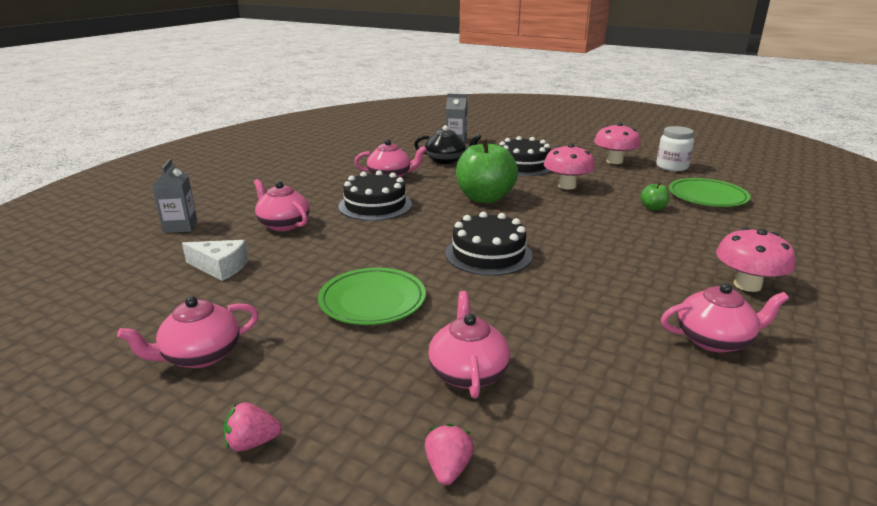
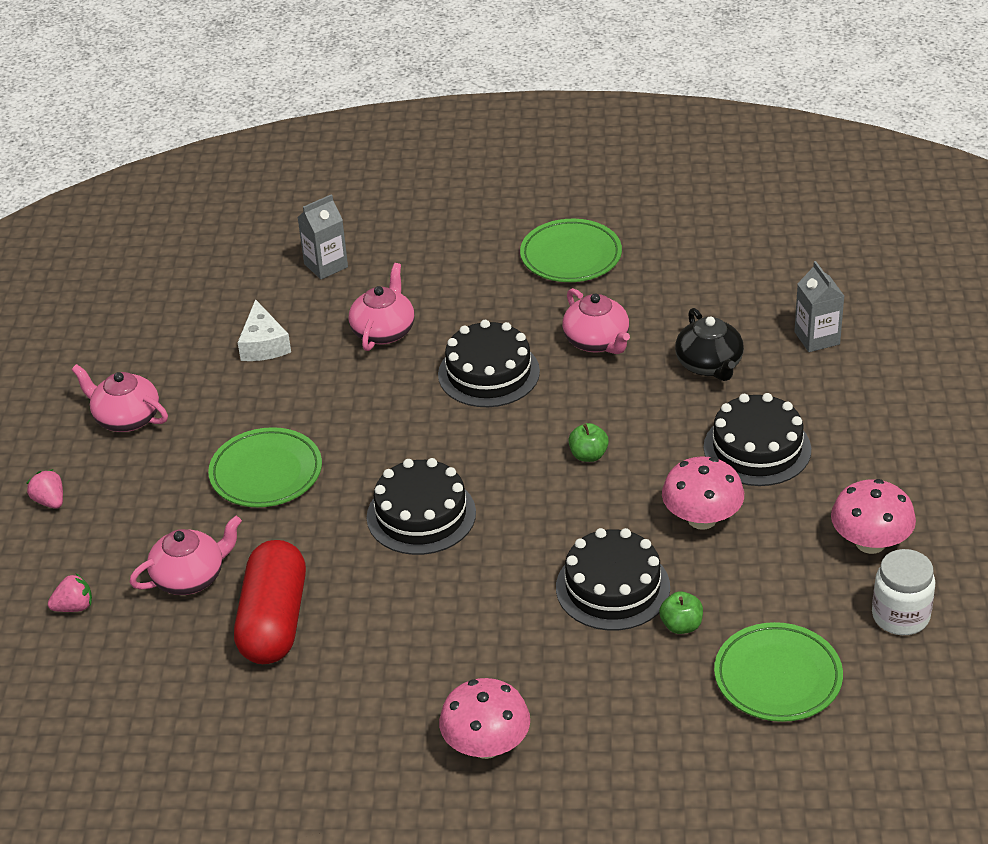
camera: 65 degrees right, 15 degrees up
(309, 167) = (571, 256): none -> green plate
(485, 198) = (588, 455): green apple -> green apple, size x0.43
(561, 340) = (273, 621): none -> red capsule
(608, 216) = (612, 587): none -> black cake
(715, 340) = (340, 730): pink teapot -> none

